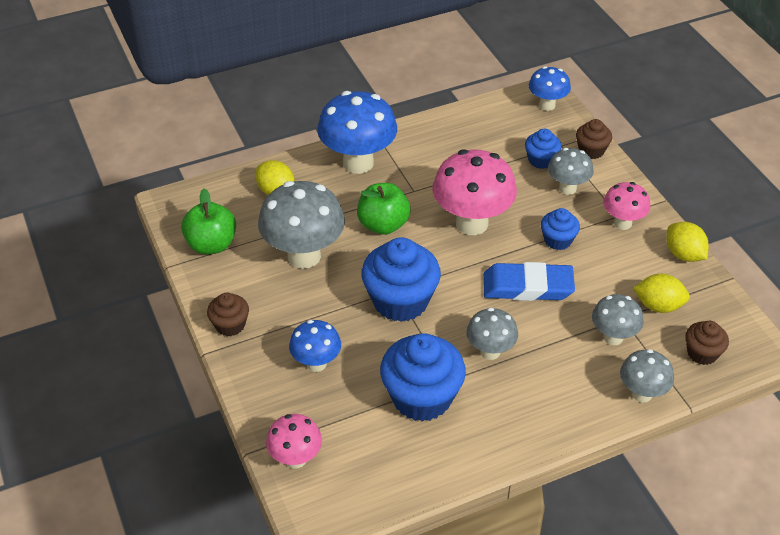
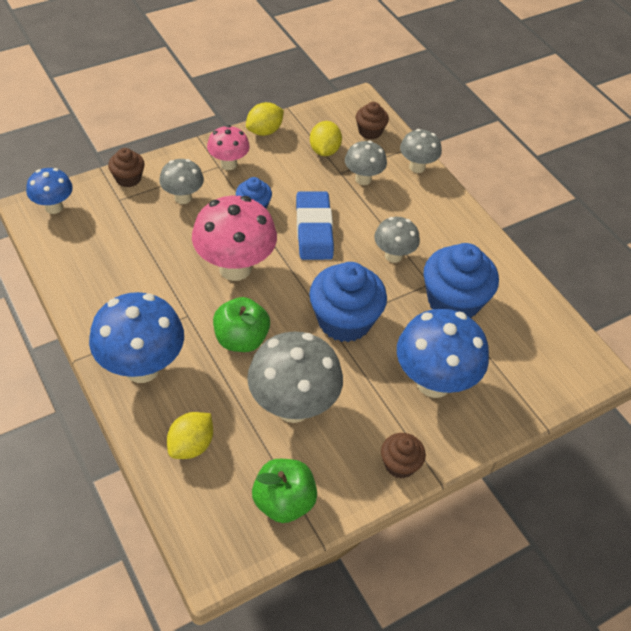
camera: 100 degrees left, 5 degrees up
(296, 459) = (542, 389): pink mushroom -> none
(316, 363) = (433, 382): blue mushroom -> blue mushroom, size x1.78
(541, 160) = (141, 215): blue cupcake -> none

